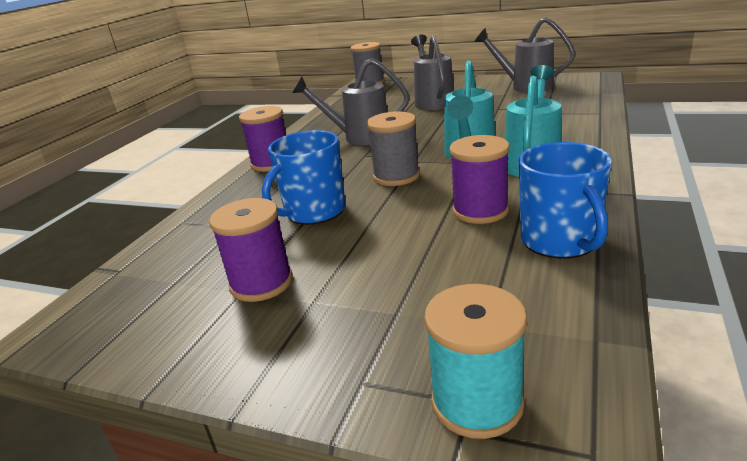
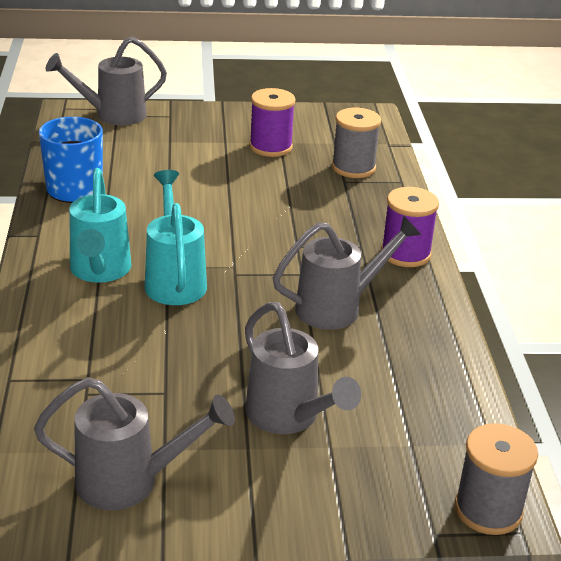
camera: 150 degrees right, 5 degrees up
(314, 212) = (288, 198): blue mug -> none
(396, 176) = (239, 243): grey spool -> grey spool (353, 168)
(477, 402) = (113, 115): turquoise spool -> grey watering can
(480, 211) = (139, 209): purple spool -> none

